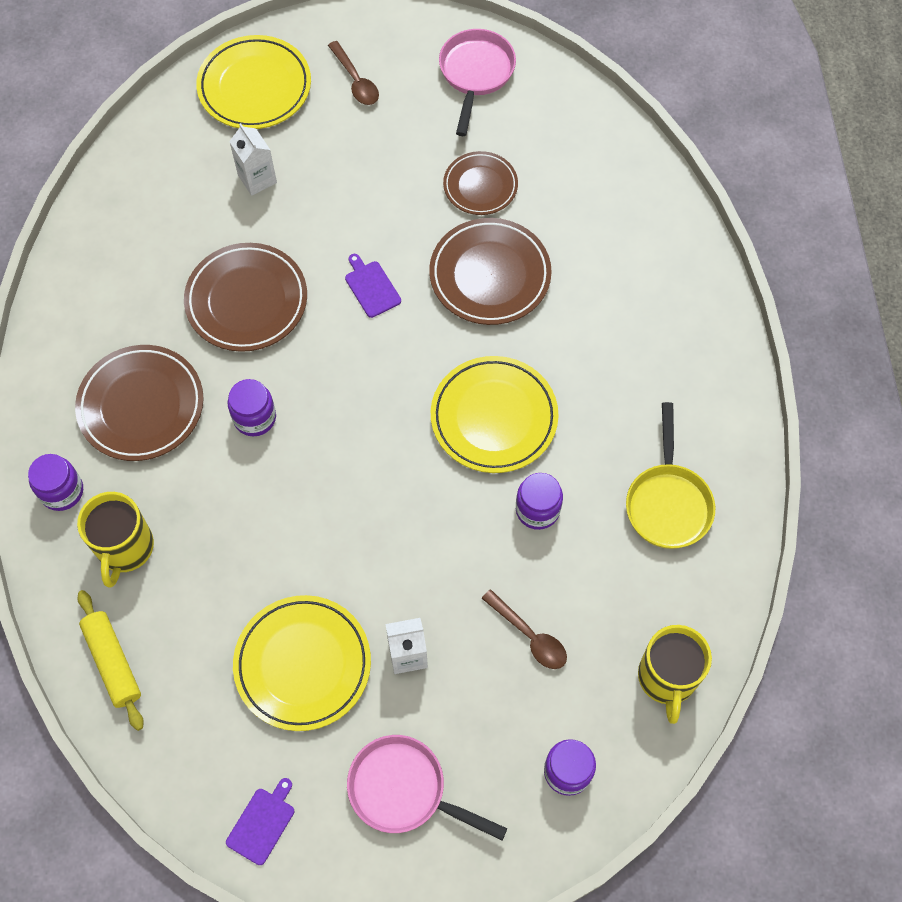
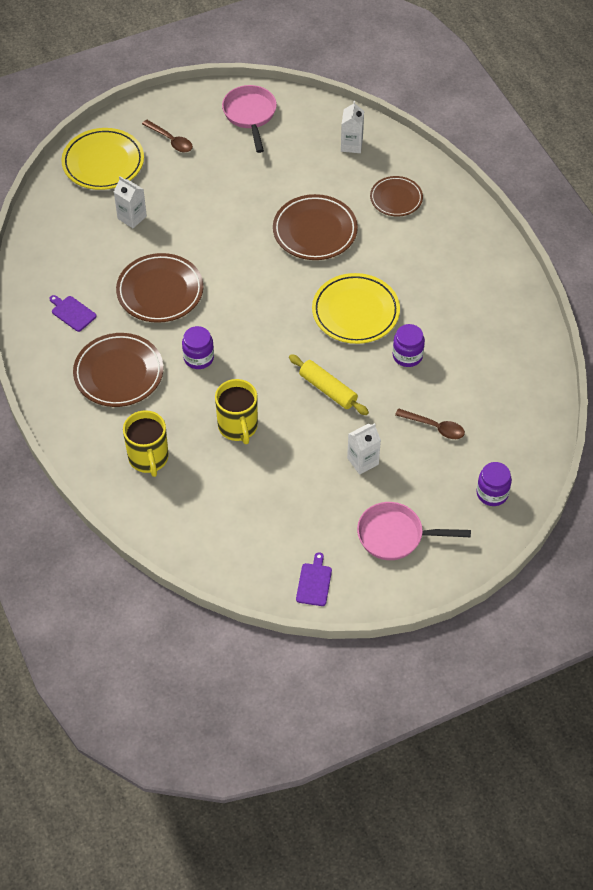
camera: 20 degrees left, 10 degrees down
(62, 491) = (89, 438): purple jar -> none
(113, 662) = (173, 525): yellow rolling pin -> yellow rolling pin (328, 389)
(303, 664) = (298, 487): yellow plate -> none
(371, 287) = (240, 260): purple cutting board -> purple cutting board (72, 313)
(480, 186) = (284, 181): brown plate -> brown plate (396, 198)
(593, 159) = (351, 145): none -> white carton
(667, 678) = (530, 424): yellow mug -> yellow mug (238, 427)
(668, 502) = (487, 327): yellow pan -> none

